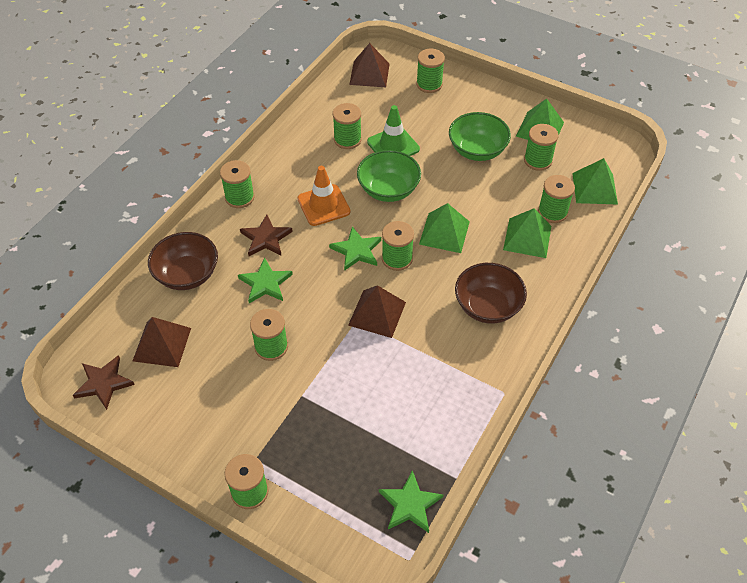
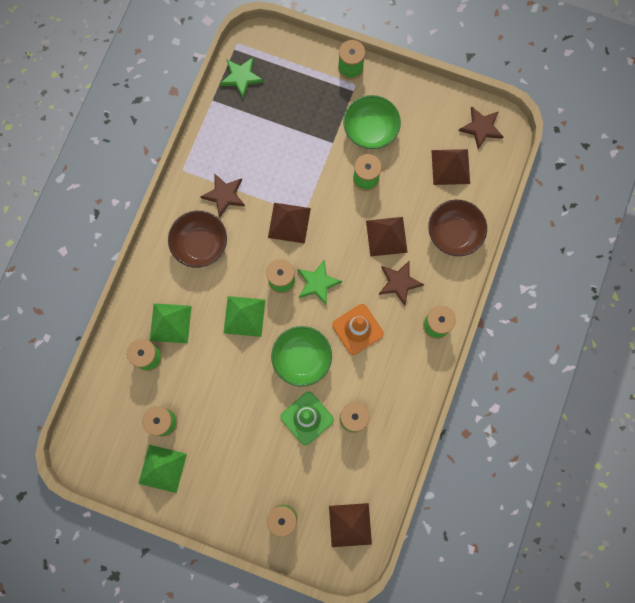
camera: 170 degrees right, 25 degrees up
(265, 283) = (386, 236): green star -> brown pyramid
(452, 355) = (224, 195): none -> brown star
(477, 150) = (223, 426): green bowl -> green bowl (370, 130)
(594, 188) = (109, 394): green pyramid -> none

